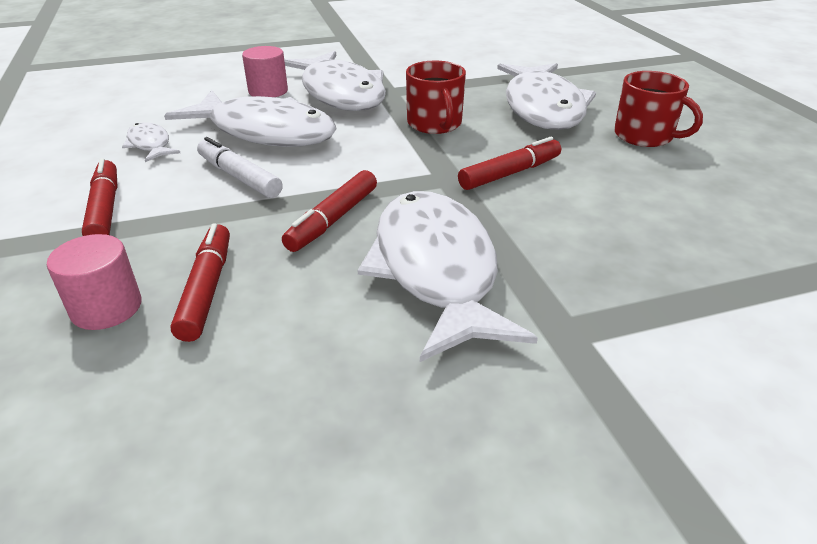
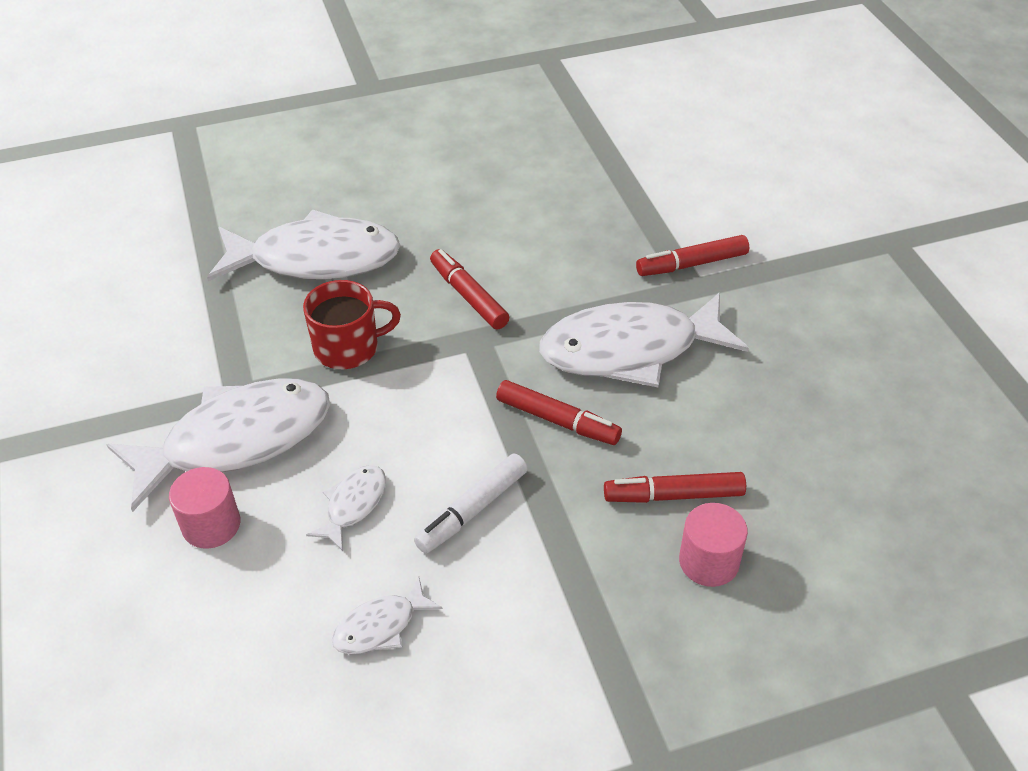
camera: 90 degrees left, 10 degrees up
(105, 209) = (545, 621): red marker -> red marker (691, 264)
(265, 132) = (353, 505): white fish -> white fish, size x0.45
(645, 136) = (395, 198): red mug -> none

